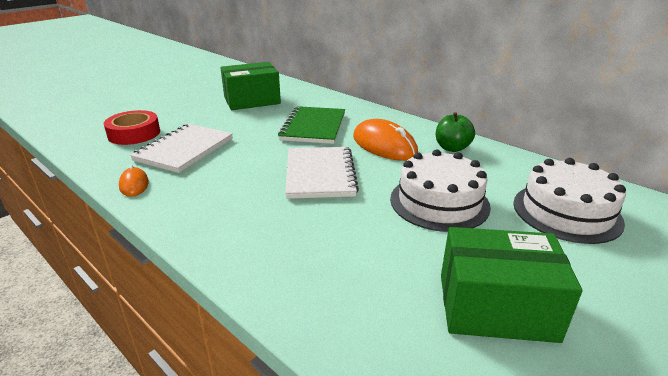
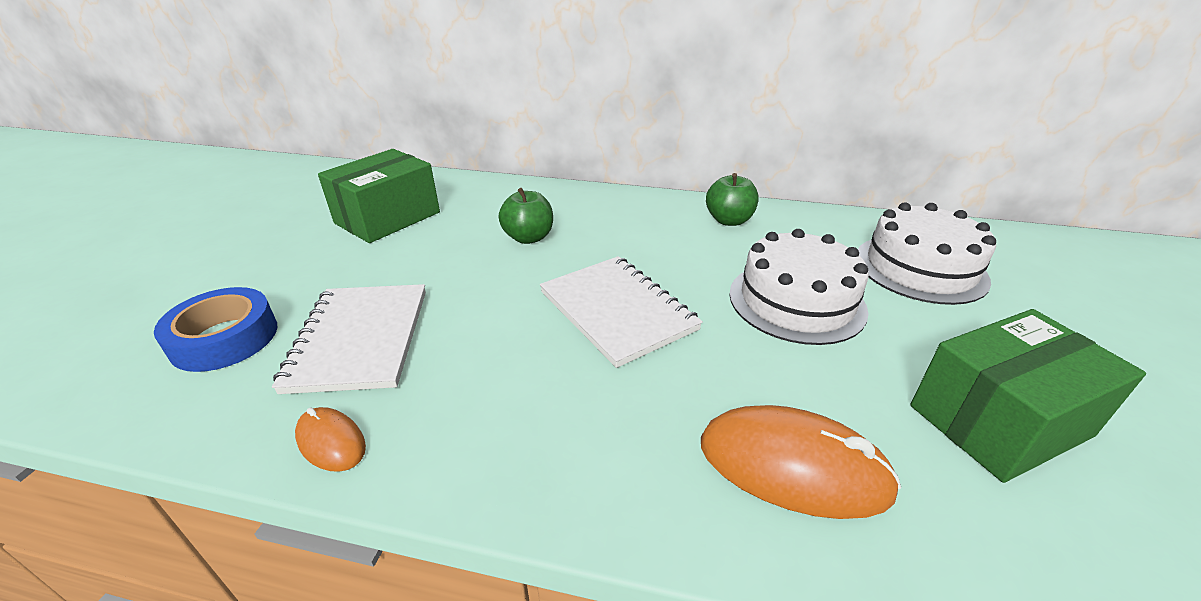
camera: 30 degrees left, 5 degrees up
(134, 133) = (224, 338): red tape -> blue tape
(313, 127) = (528, 238): green notebook -> green apple
(384, 145) = (650, 239): orange mouse -> orange mouse (793, 466)

